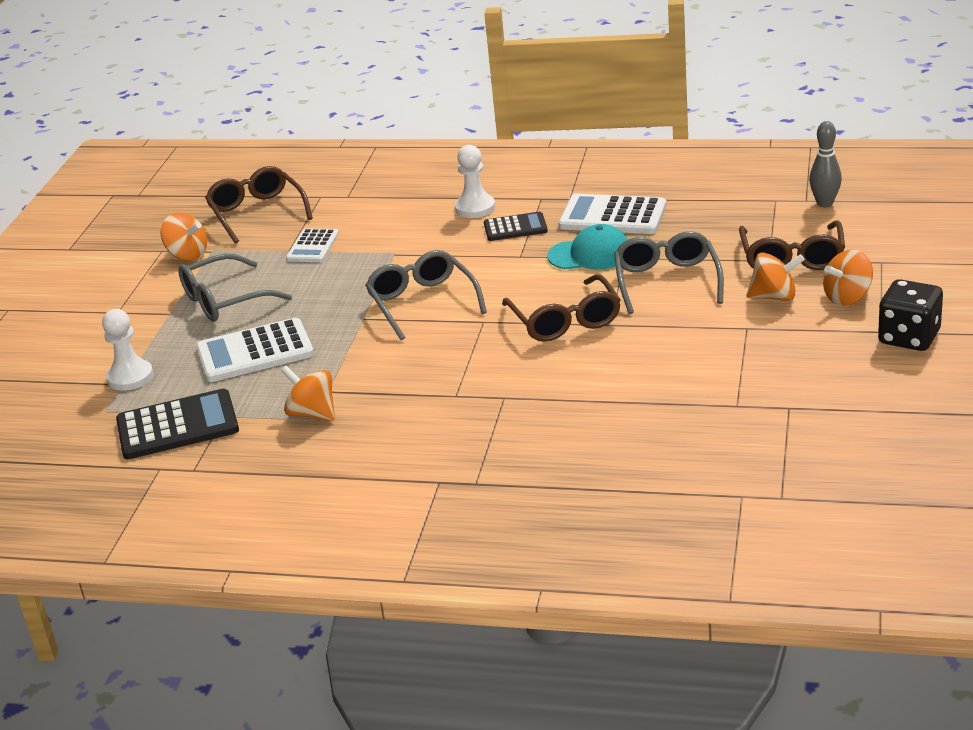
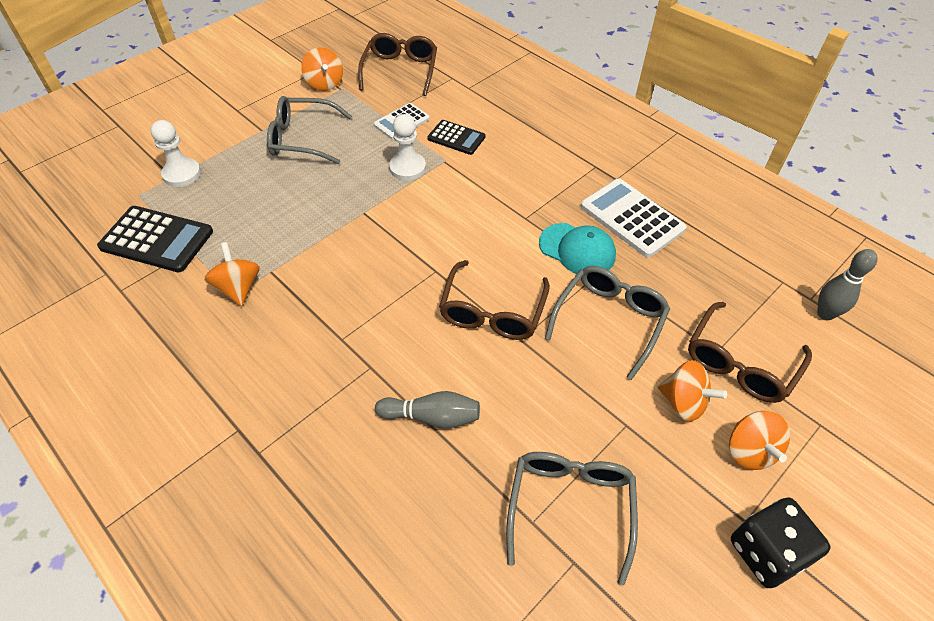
camera: 30 degrees right, 20 degrees up
(255, 352) = (269, 200): white calculator -> none
(422, 303) = (414, 223): grey glasses -> grey glasses (570, 507)
(475, 208) = (540, 148): white pawn -> white pawn (407, 168)
(515, 227) = (549, 186): black calculator -> black calculator (456, 138)
(592, 396) = (432, 417): none -> grey bowling pin
(847, 297) = (749, 451): orange spinning top -> orange spinning top turned 105 degrees counterclockwise

